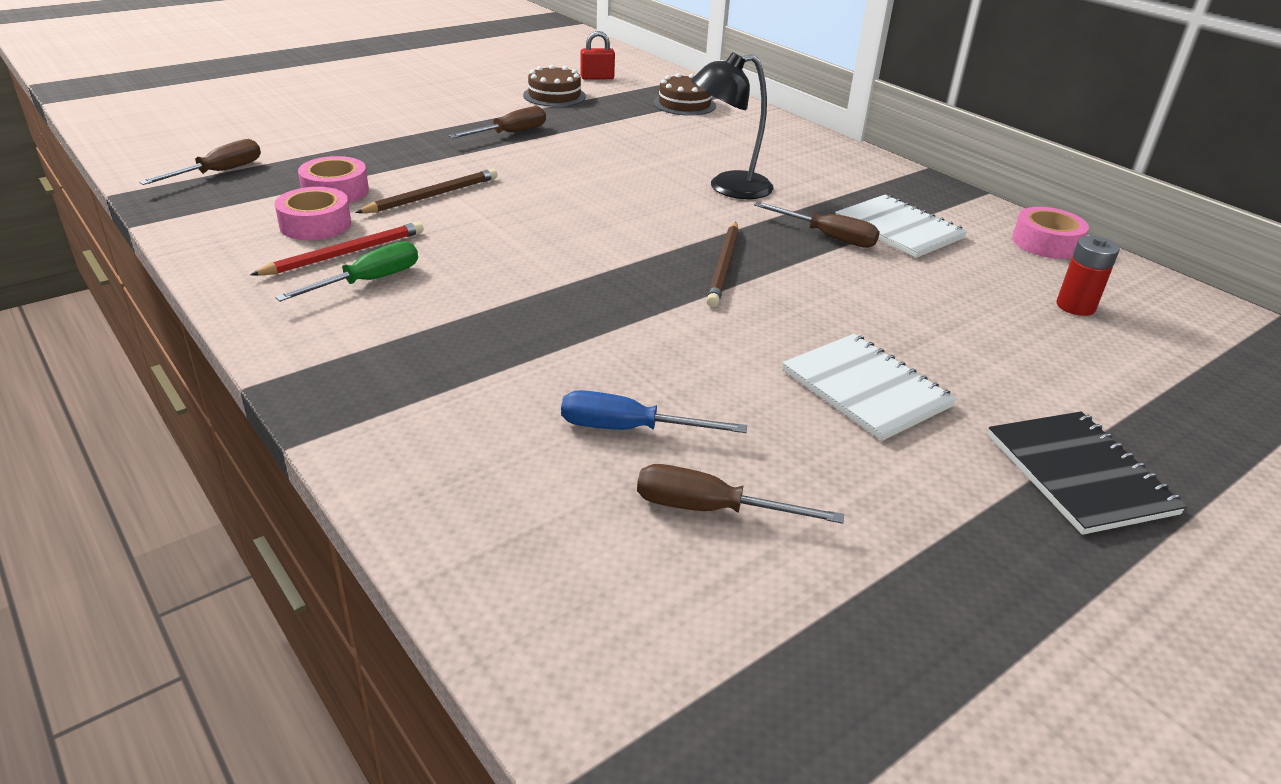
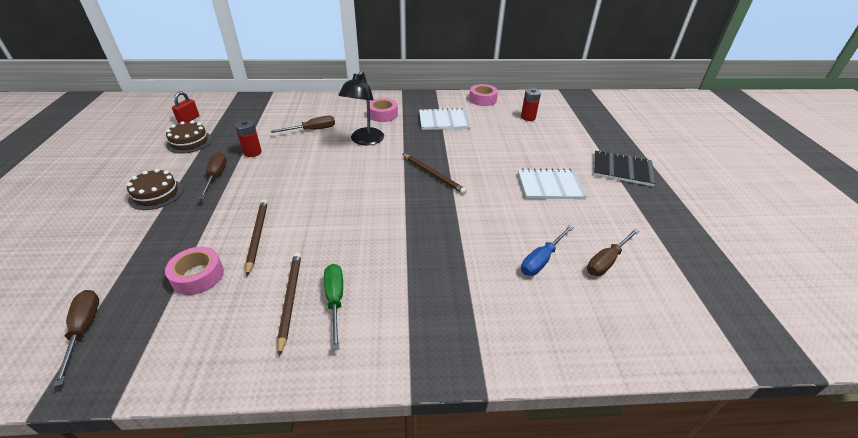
camera: 55 degrees left, 5 degrees up
(315, 224) = (235, 301): pink tape -> pink tape (383, 114)
(345, 253) = (290, 300): red pencil -> brown pencil
(586, 133) = (252, 152): none -> red battery
(684, 104) = (262, 111): brown cake -> brown cake (156, 194)
(828, 237) = (434, 139): brown screwdriver -> brown screwdriver (312, 130)

